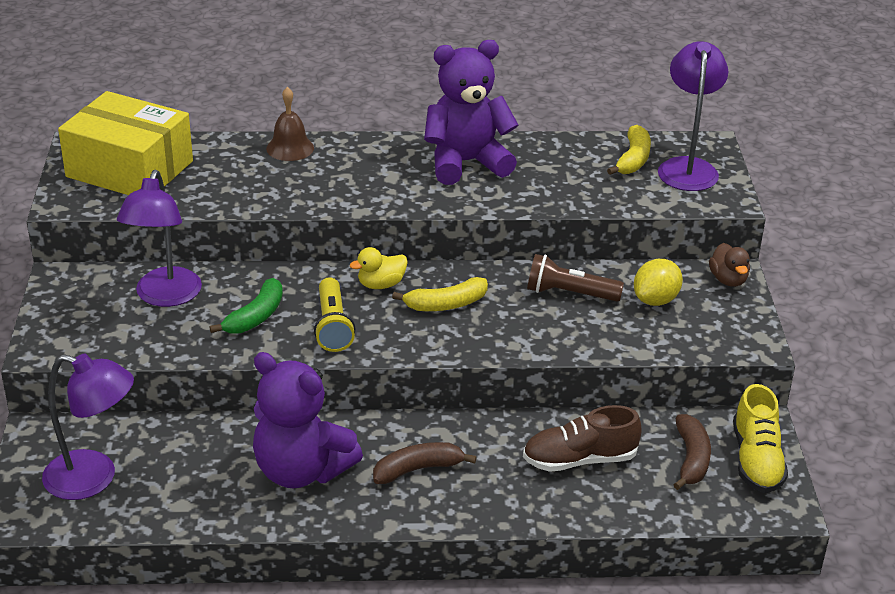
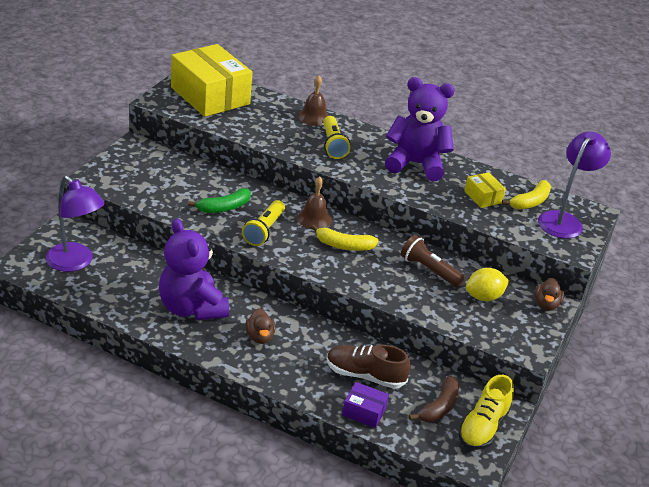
camera: 25 degrees right, 0 degrees up
(165, 296) = (183, 176): purple lamp -> none
(346, 176) = (333, 145): none -> yellow flashlight
(381, 284) = (314, 219): yellow duck -> brown bell
(417, 469) = (259, 337): brown banana -> brown duck
(577, 174) = (483, 197): none -> yellow box
(615, 505) = (364, 412): none -> purple box

